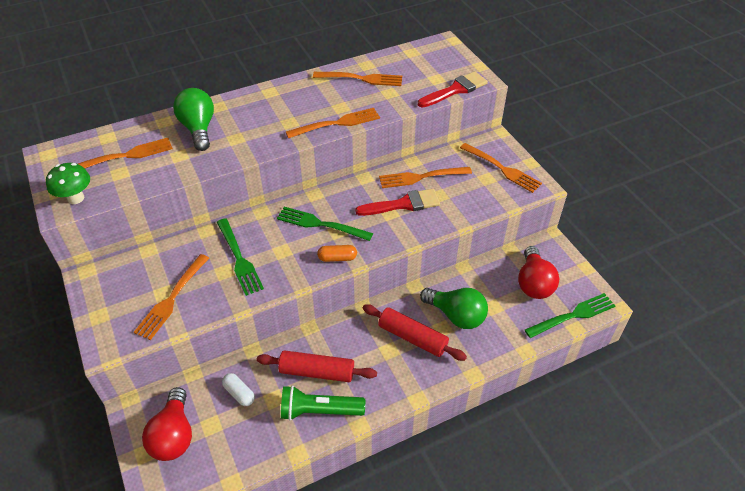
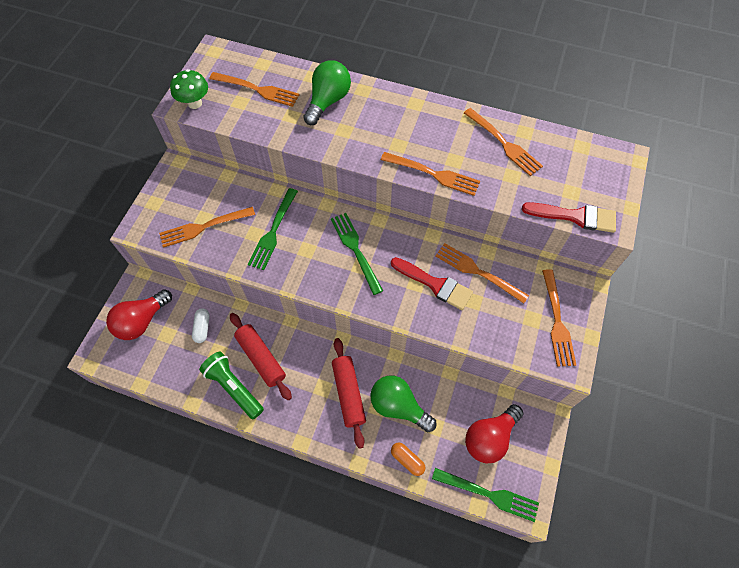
camera: 45 degrees right, 15 degrees up
(337, 258) = (336, 289): orange capsule -> orange capsule (407, 460)
(456, 315) = (398, 406): green light bulb -> green light bulb turned 135 degrees clockwise

